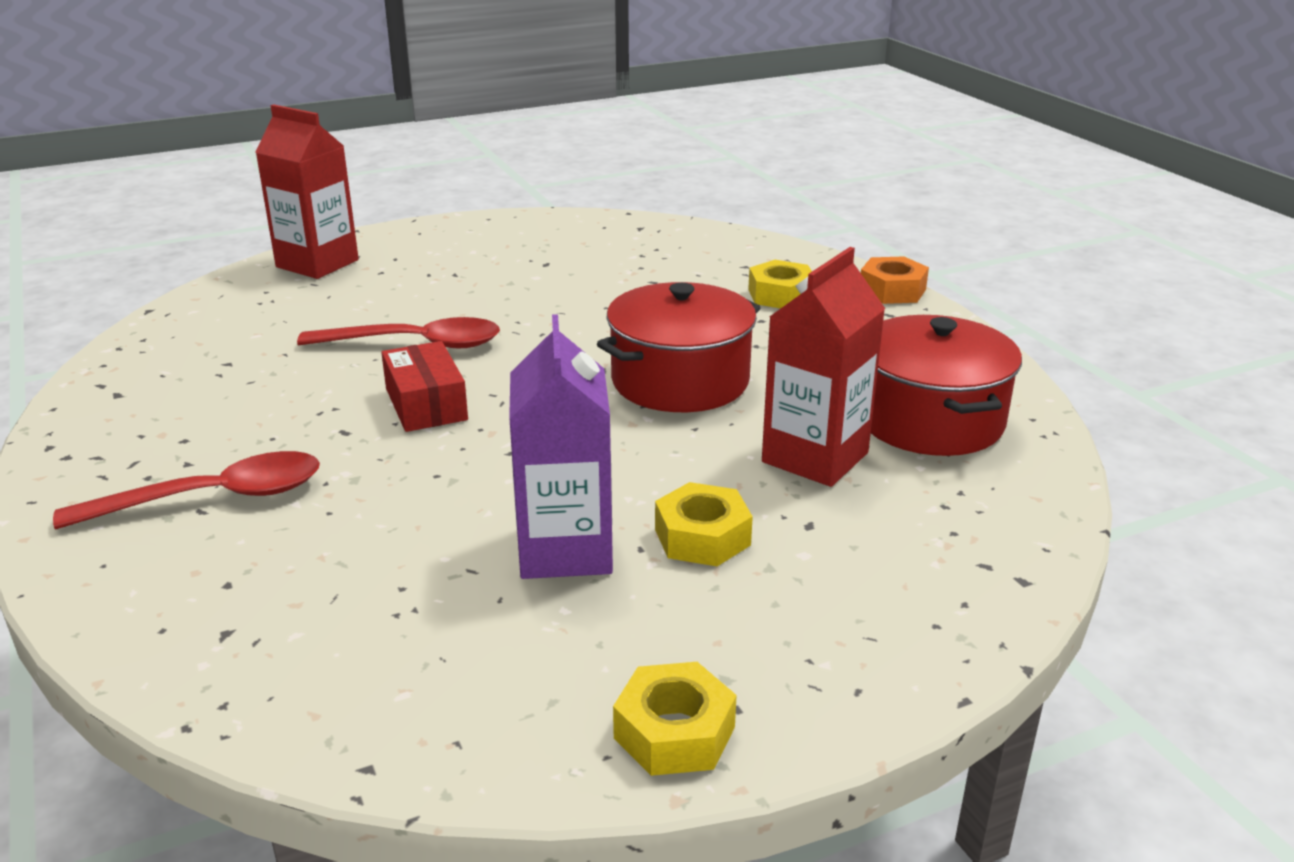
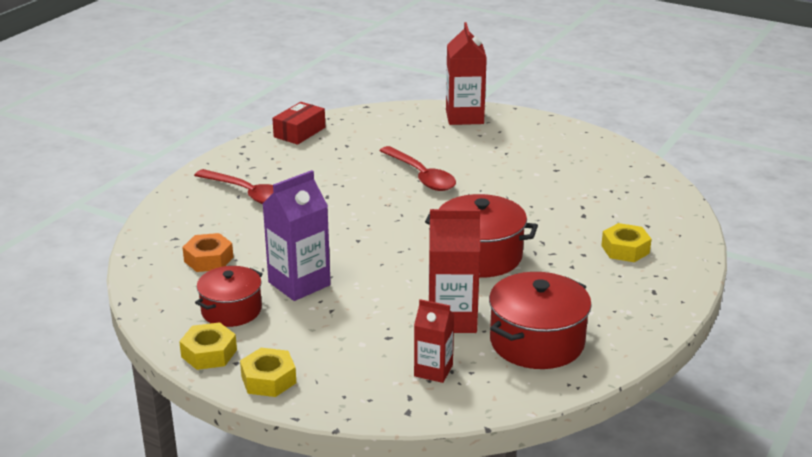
camera: 55 degrees right, 0 degrees up
(426, 404) = (372, 203): red box -> red box (299, 132)
(561, 653) = (231, 310): none -> red pot
(702, 537) = (346, 313): yellow nut -> yellow nut (268, 379)
(892, 290) = (690, 282): orange nut -> orange nut (208, 259)
(932, 520) = (433, 370): none -> red carton

